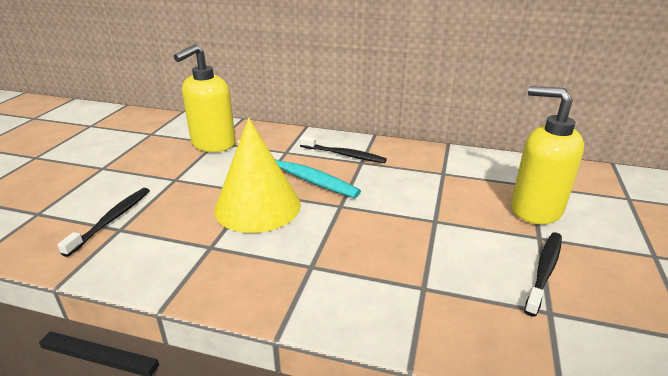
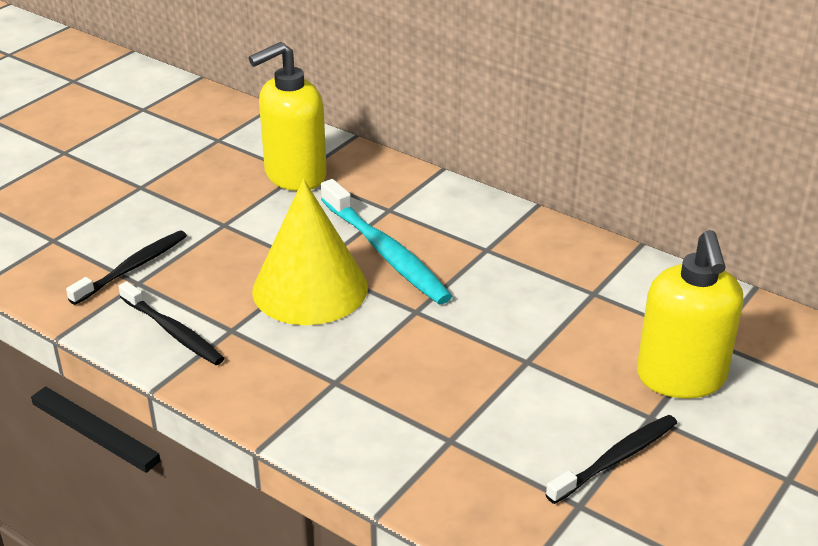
camera: 20 degrees right, 5 degrees up
(343, 154) = (468, 231): black toothbrush -> black toothbrush (172, 331)
(535, 209) = (681, 378): yellow soap dispenser -> yellow soap dispenser turned 150 degrees counterclockwise

